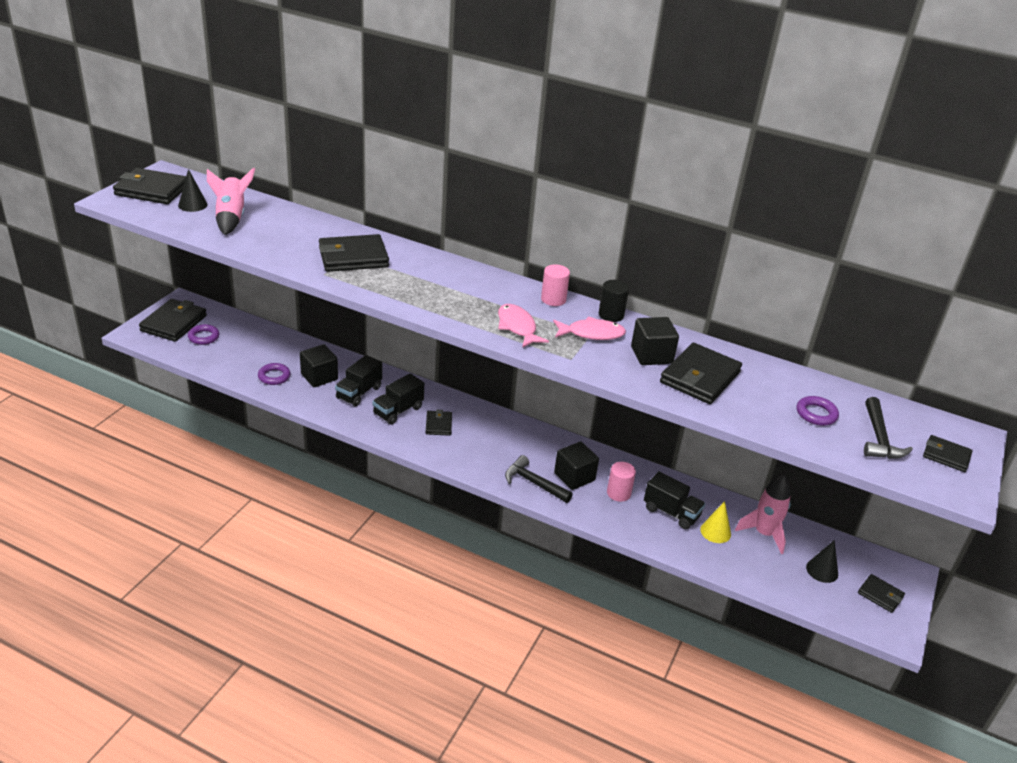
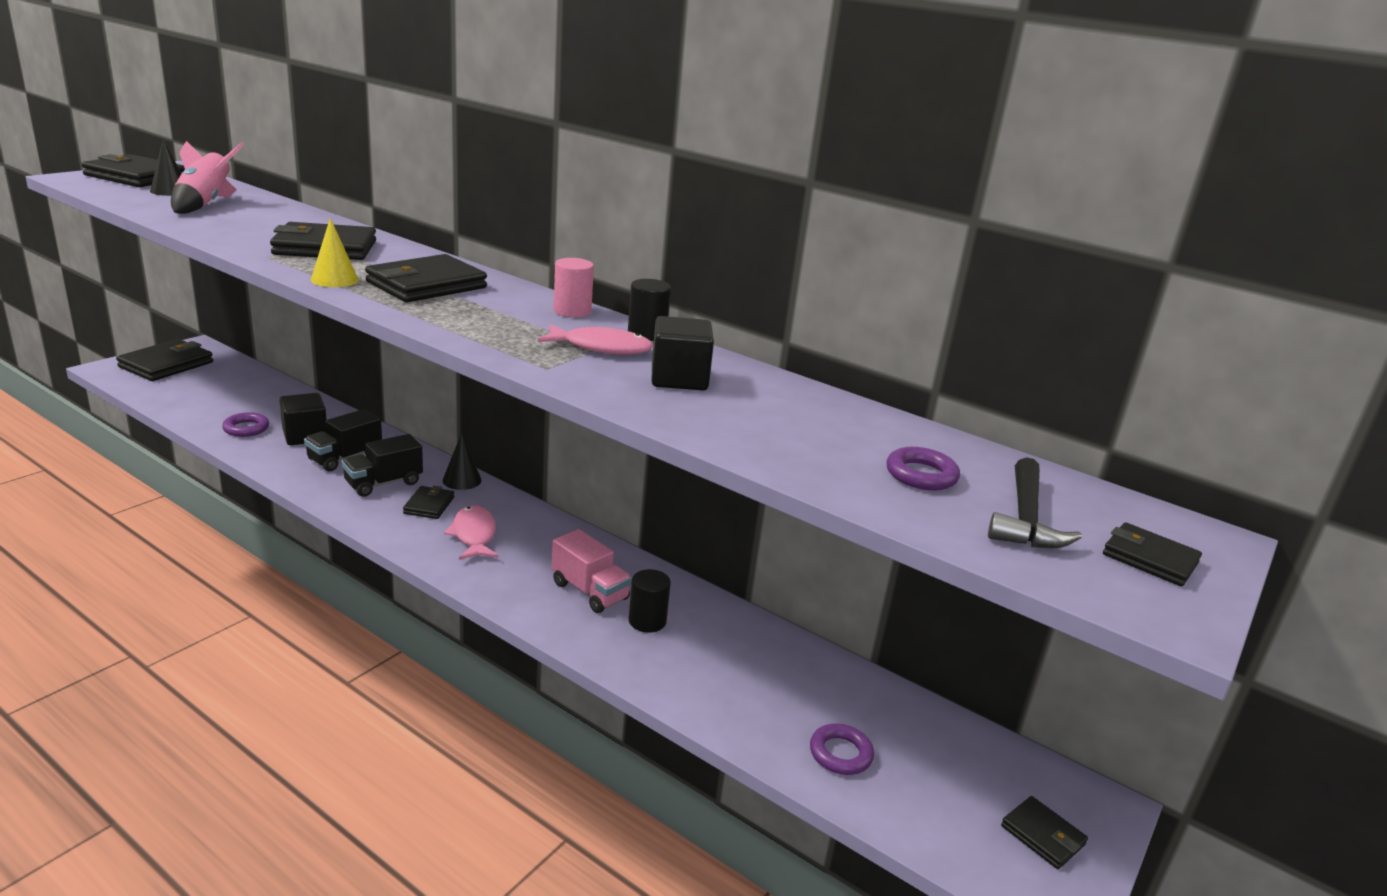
camera: 10 degrees right, 10 degrees down
(203, 337) = (191, 381): purple ring -> purple ring (840, 754)
(517, 327) = (492, 329): pink fish -> pink fish (474, 535)
(534, 483) = (523, 591): black hammer -> none
(574, 477) = (590, 591): black cube -> pink truck
(618, 493) = (647, 621): pink cylinder -> black cylinder
(671, 512) = (719, 658): black truck -> none
(700, 377) = (742, 410): black wallet -> black wallet (426, 285)
(715, 531) = (780, 694): yellow cone -> yellow cone (334, 280)
(764, 533) = (861, 708): pink rocket -> none
(822, 570) = (945, 779): black cone -> black cone (462, 480)

